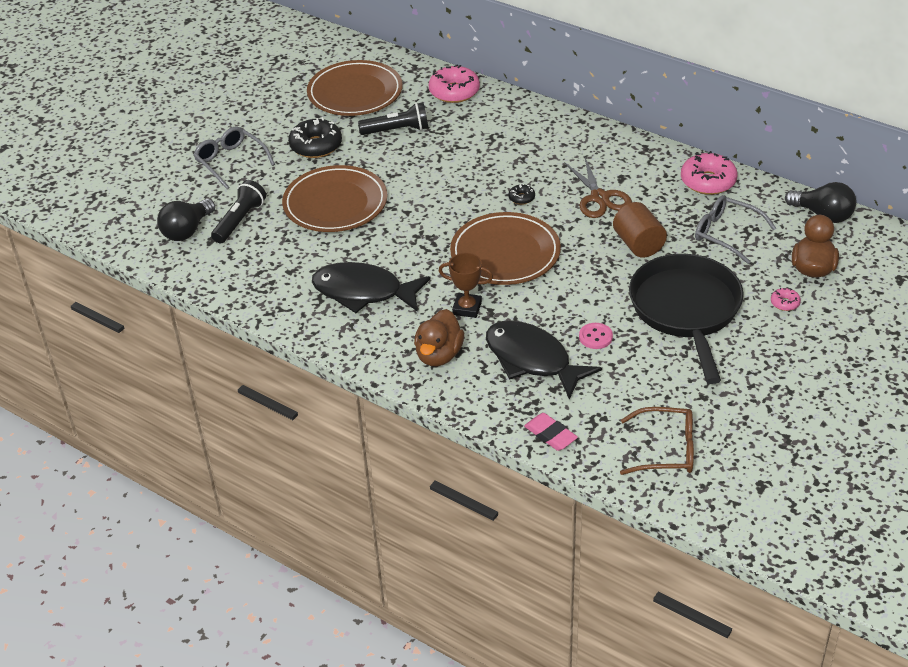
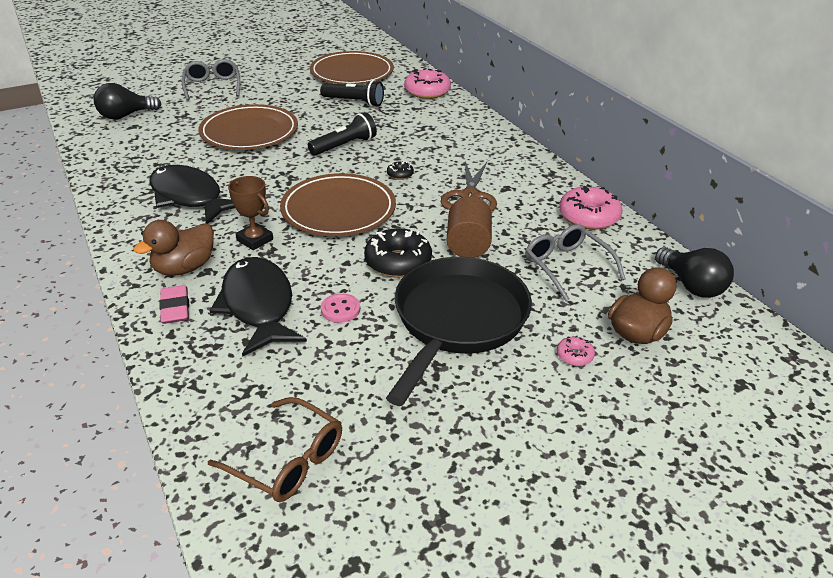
camera: 25 degrees right, 5 degrees down
(240, 221) = (169, 121): black flashlight -> black flashlight (344, 146)
(316, 146) = (283, 94): black donut -> black donut (398, 262)
(550, 435) = (191, 385): pink eraser -> pink eraser (175, 308)

